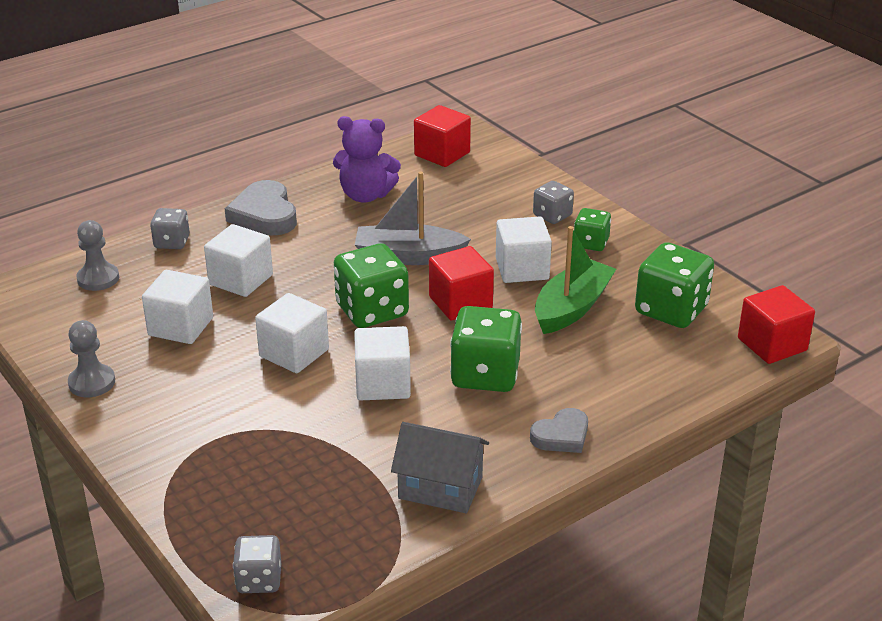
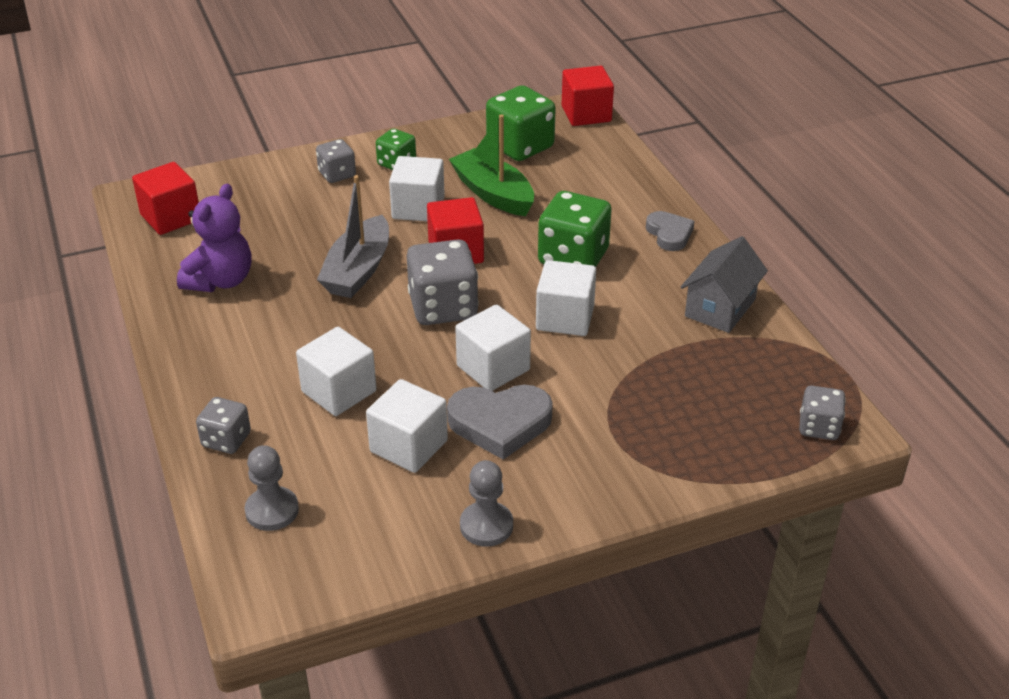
camera: 75 degrees left, 5 degrees up
(264, 214) = (212, 359): grey heart -> grey heart (500, 423)
(372, 311) = (443, 307): green dice -> grey dice

